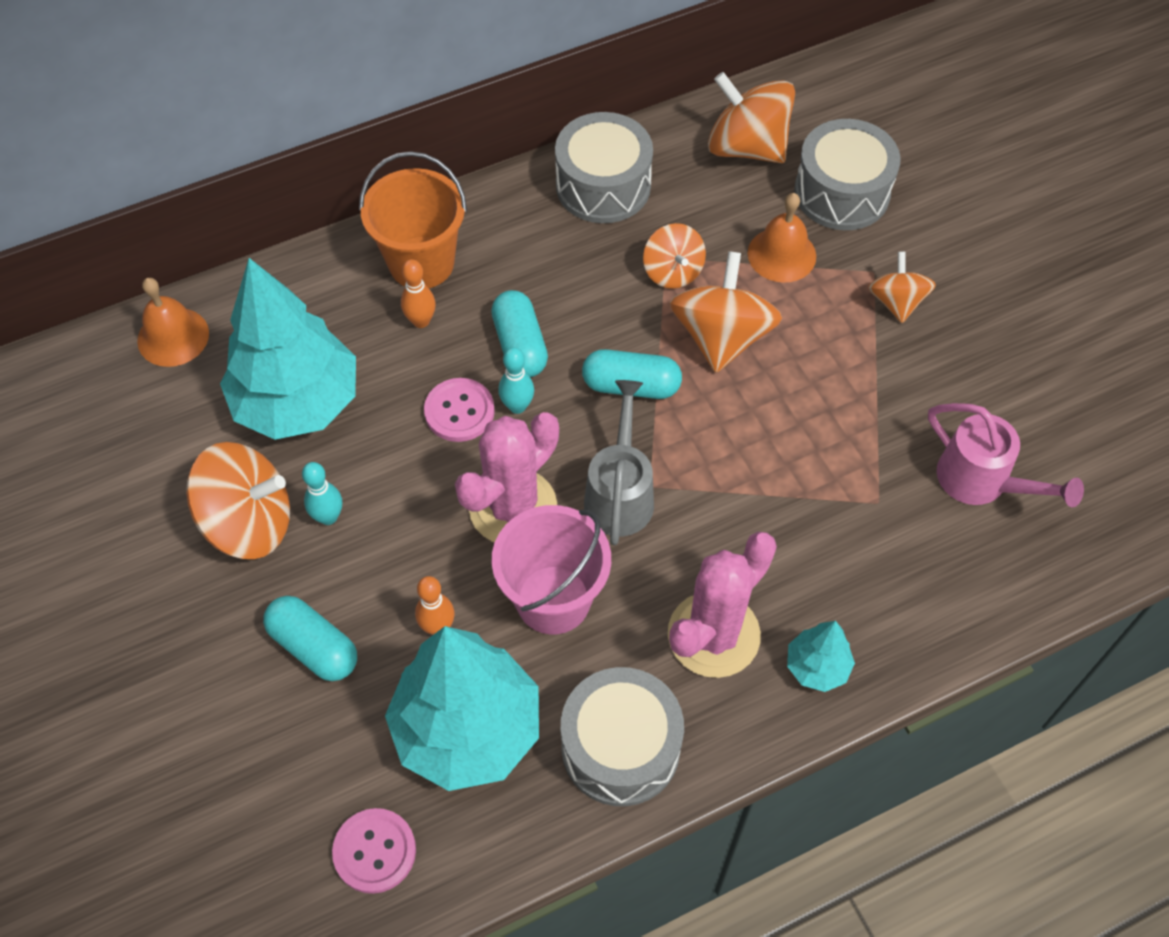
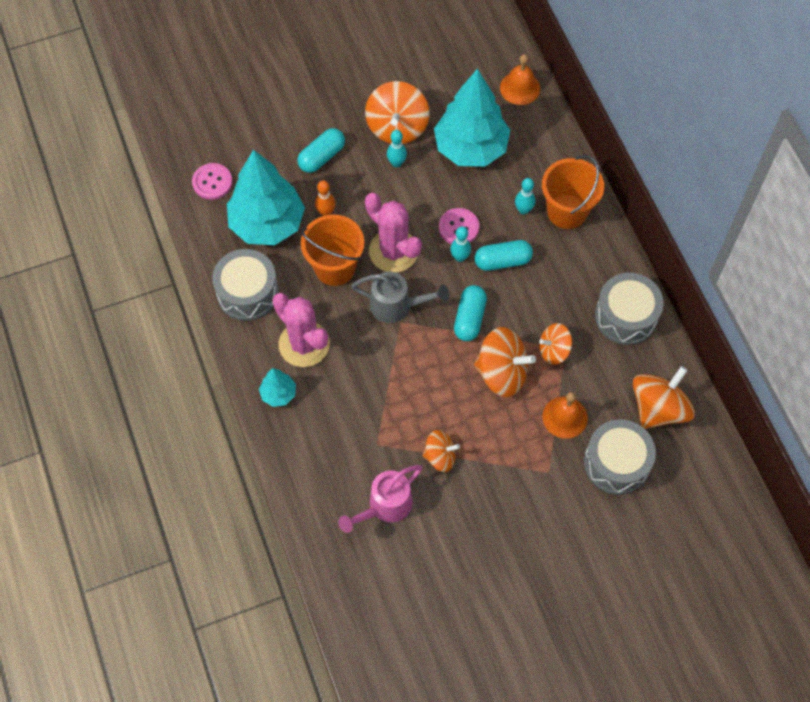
camera: 95 degrees right, 5 degrees up
(421, 321) = (523, 210): orange bowling pin -> turquoise bowling pin
(553, 599) = (335, 267): pink bucket -> orange bucket
(896, 302) = (523, 482): orange spinning top -> orange spinning top (440, 456)

